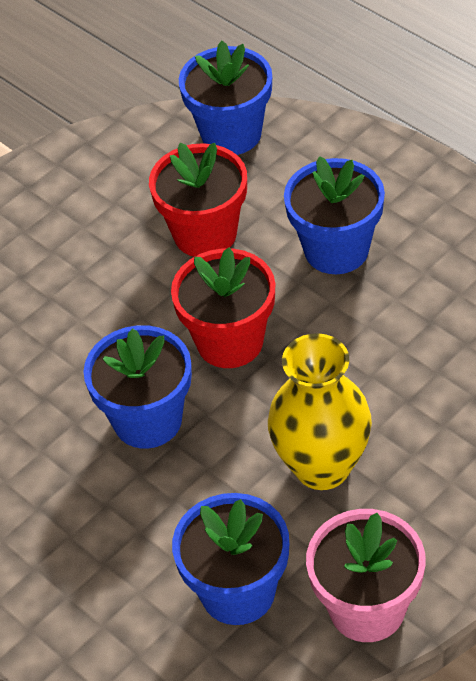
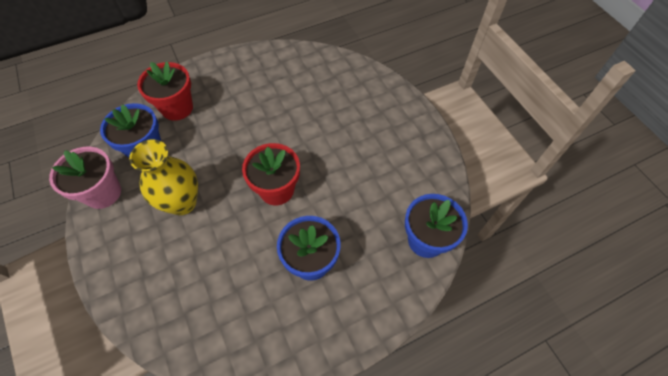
camera: 105 degrees right, 10 degrees up
(147, 420) = (251, 144): blue flower pot -> none
(205, 234) = (353, 202): red flower pot -> red flower pot (177, 108)

